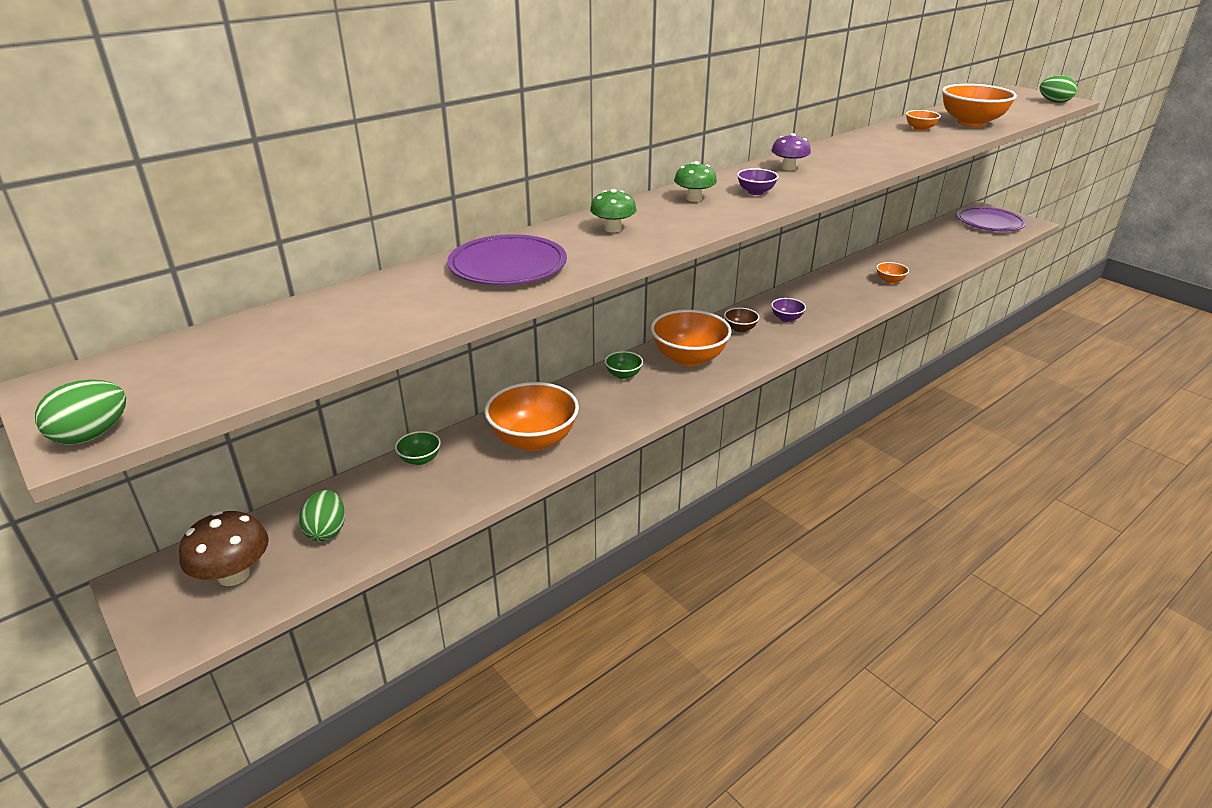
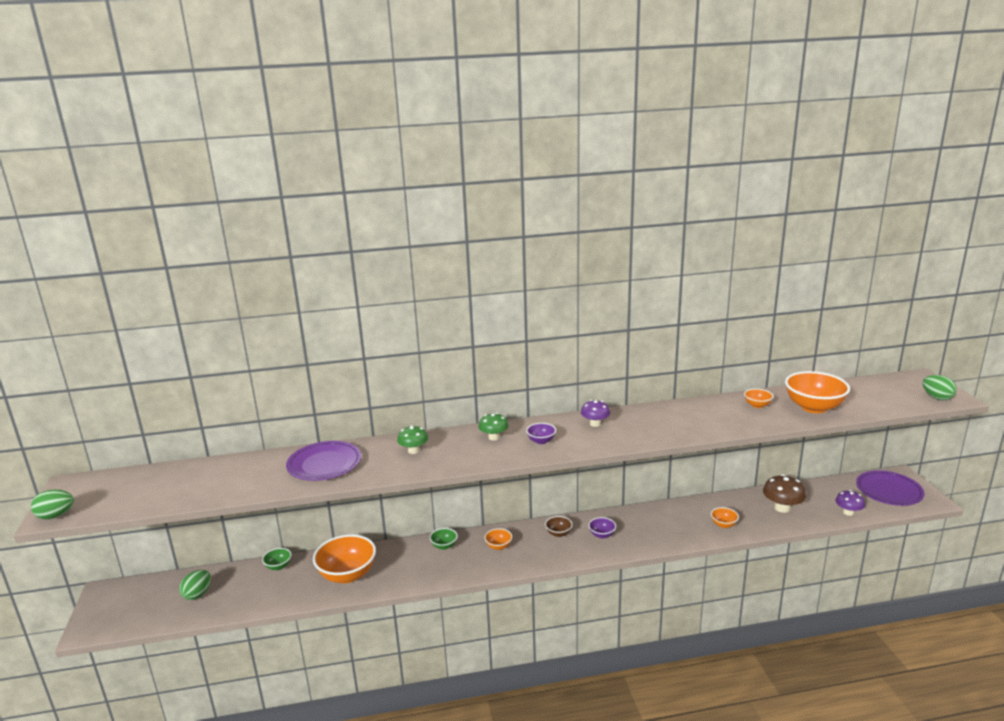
camera: 30 degrees right, 10 degrees down
(234, 574) = (140, 603): brown mushroom -> brown mushroom (782, 508)
(689, 358) = (498, 546): orange bowl -> orange bowl, size x0.47
(979, 246) = (848, 512): none -> purple mushroom

